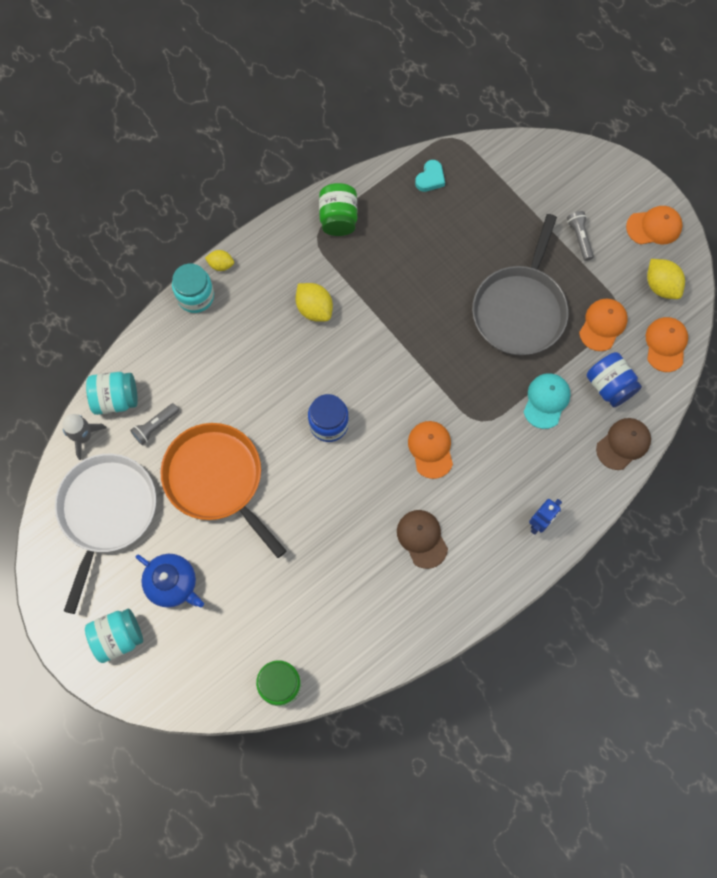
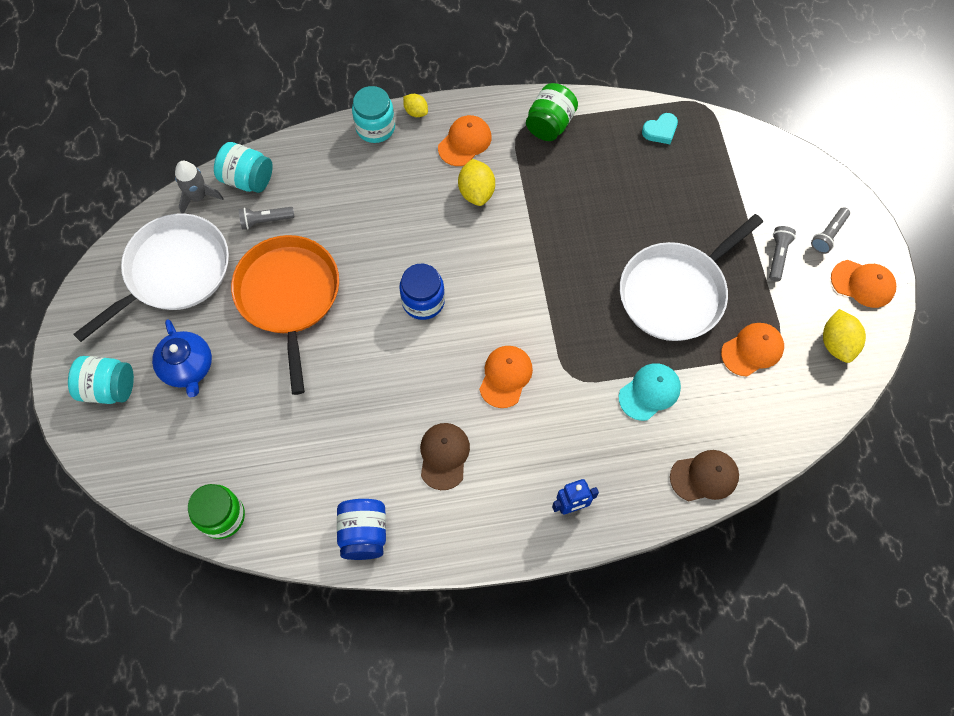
camera: 30 degrees right, 5 degrees down
(520, 309) = (676, 292): grey pan -> white pan
(607, 200) = (828, 235): none -> grey flashlight
(609, 386) = (724, 412): blue jar -> blue jar (364, 533)
(666, 344) = (808, 403): orange cap -> orange cap (465, 142)

